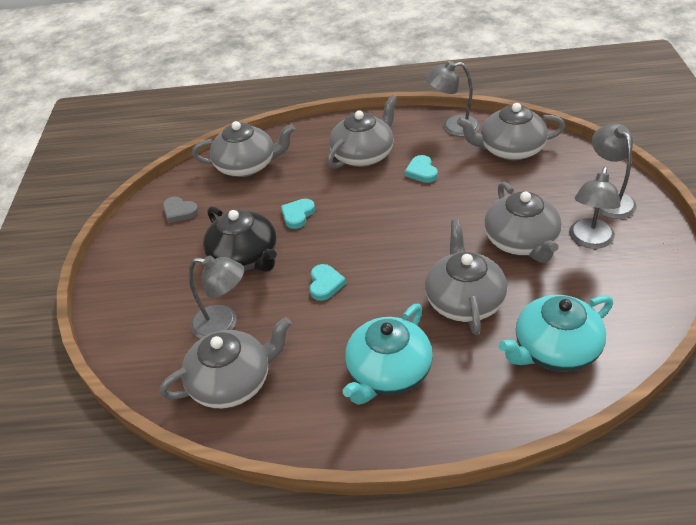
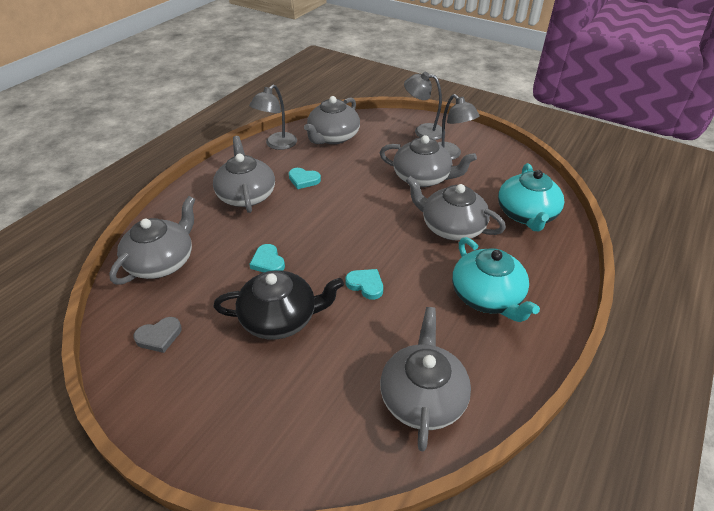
camera: 60 degrees left, 0 degrees up
(223, 324) = (347, 371): grey lamp -> none

